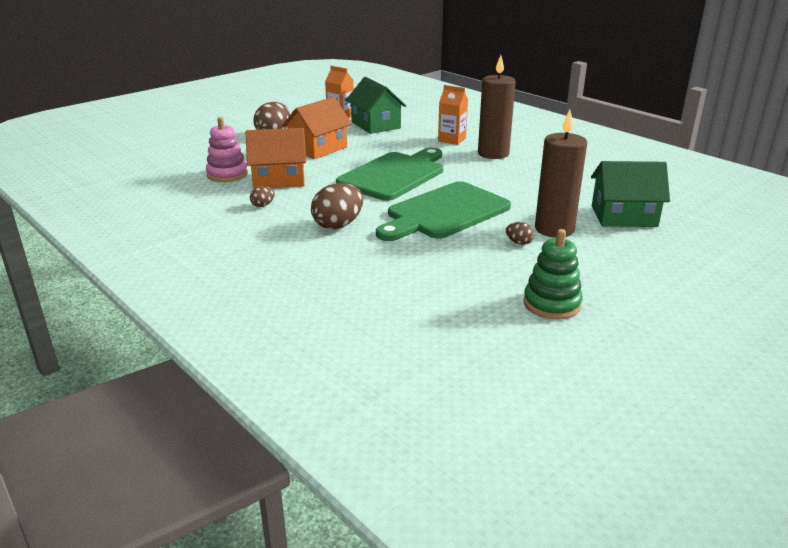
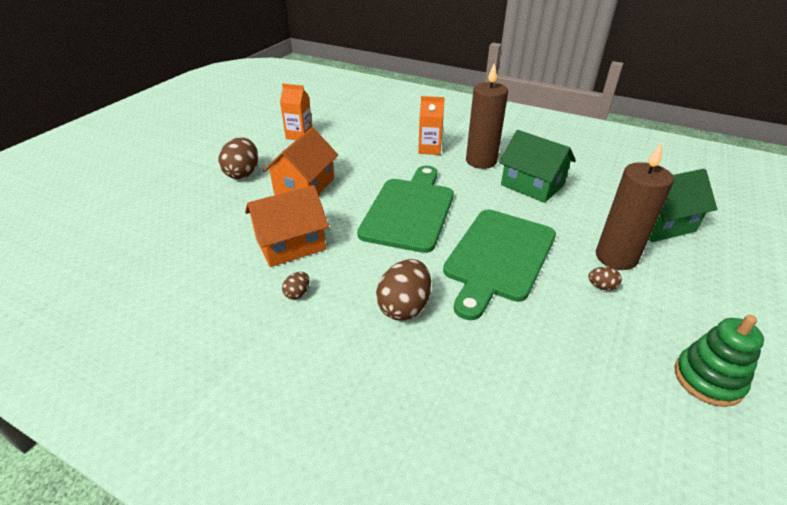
camera: 20 degrees left, 10 degrees up
(227, 174) = (224, 249): pink stacking toy -> none
(376, 125) = (343, 141): green house -> green house (532, 185)

